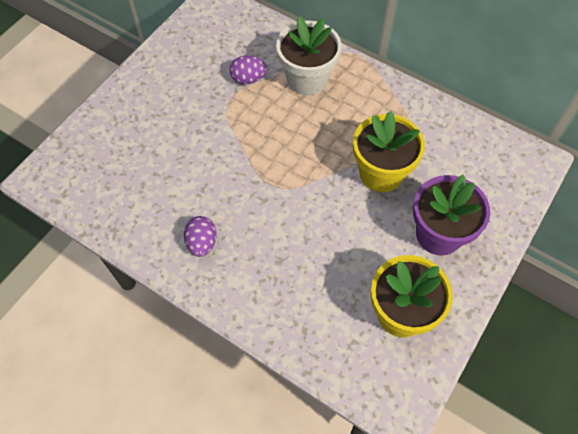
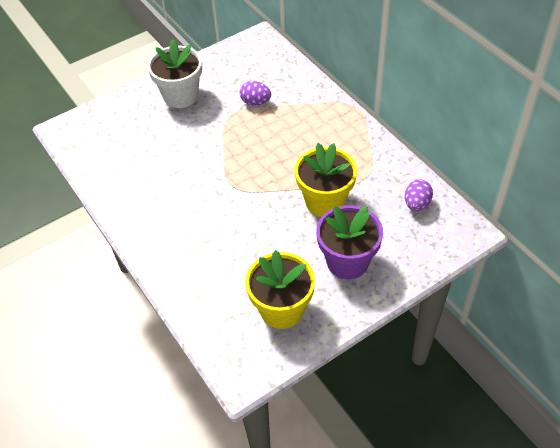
camera: 25 degrees right, 10 degrees down
(202, 243) = (154, 209): purple egg -> purple egg (416, 204)
(307, 79) = (303, 115): white flower pot -> white flower pot (180, 96)

